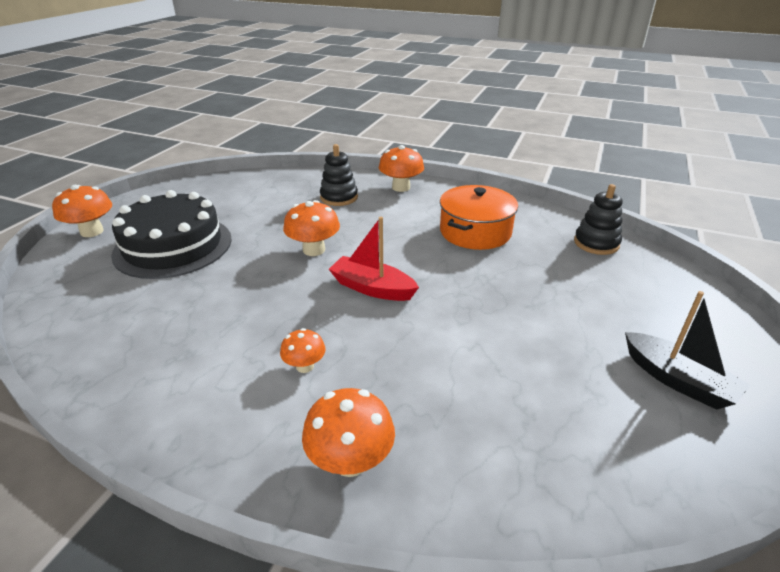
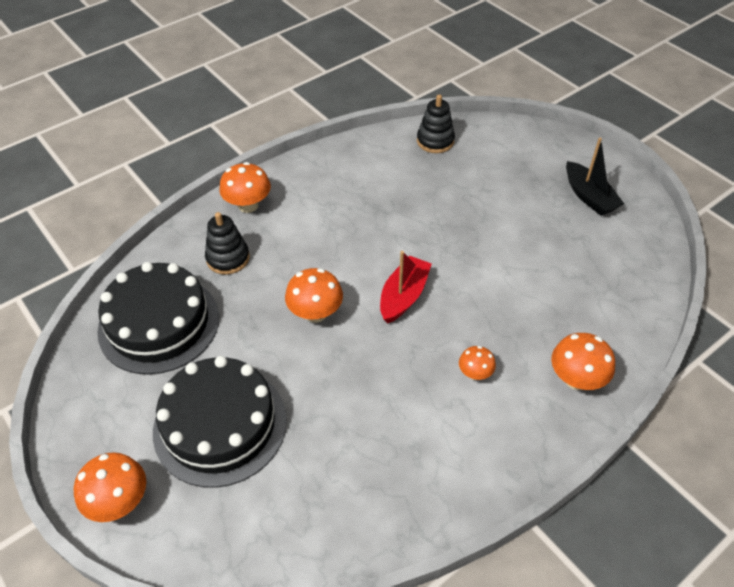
camera: 60 degrees left, 15 degrees up
(255, 194) = (159, 323): none -> black cake
(372, 288) = (403, 296): red boat -> red boat turned 150 degrees clockwise
(475, 232) = (368, 196): orange pot -> none
(678, 380) = (589, 196): black boat -> black boat turned 75 degrees clockwise

